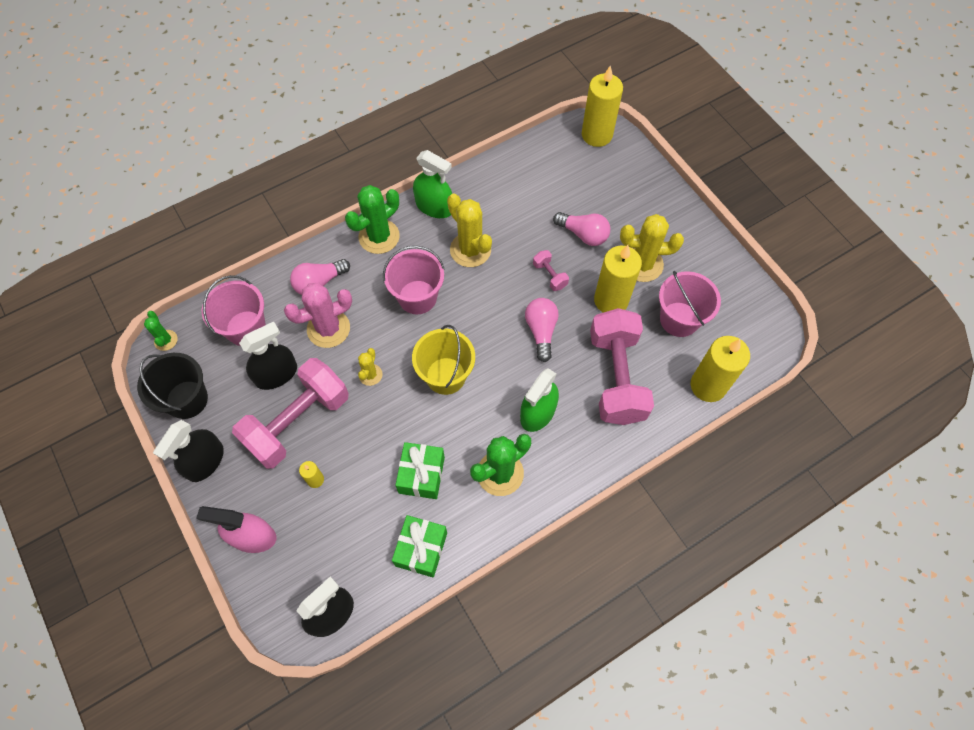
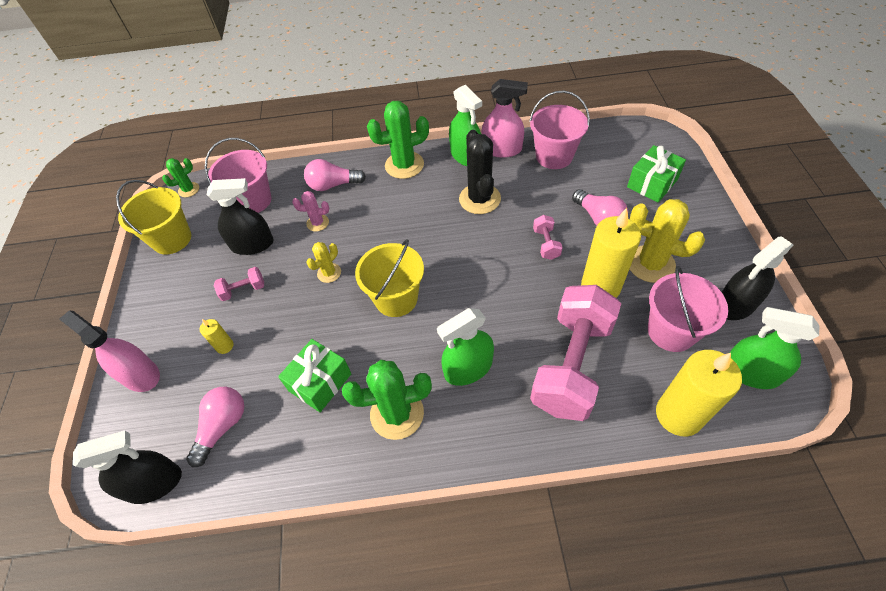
camera: 30 degrees right, 10 degrees down
(166, 340) = (188, 190): green cactus -> green cactus turned 45 degrees clockwise
(187, 399) = (172, 239): black bucket -> yellow bucket
(205, 461) = (150, 293): black spray bottle -> black spray bottle (736, 304)
(298, 422) = (243, 290): pink dumbbell -> pink dumbbell, size x0.41
(328, 329) = (317, 223): pink cactus -> pink cactus, size x0.54
(417, 297) = (409, 222): pink bucket -> pink bucket (554, 156)
(421, 549) = (275, 457): green gift -> green gift (652, 183)
(465, 188) = (502, 149): none -> pink spray bottle
(470, 250) = (479, 199): yellow cactus -> black cactus
(541, 331) = (512, 291): pink light bulb -> pink light bulb (222, 426)
(597, 135) = (652, 140): yellow candle -> none
(746, 331) = (751, 372): none -> green spray bottle

